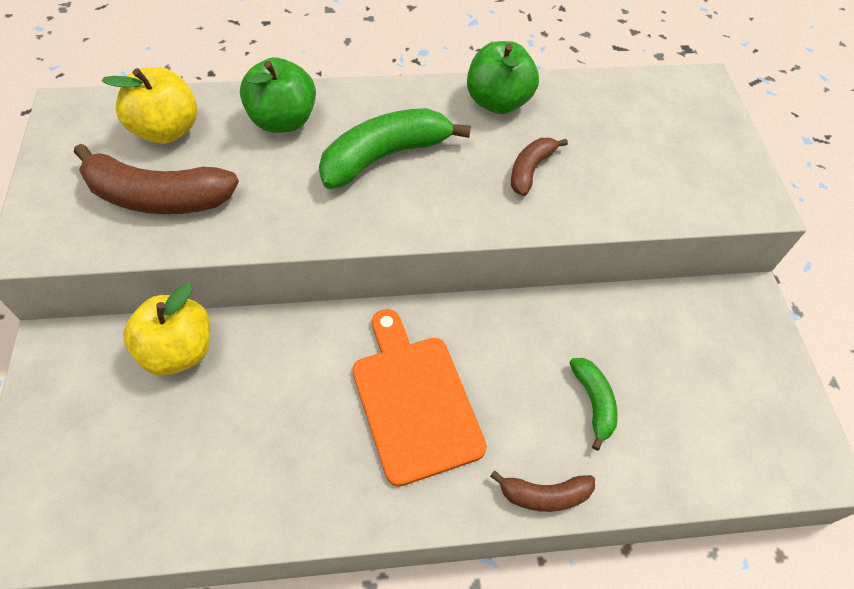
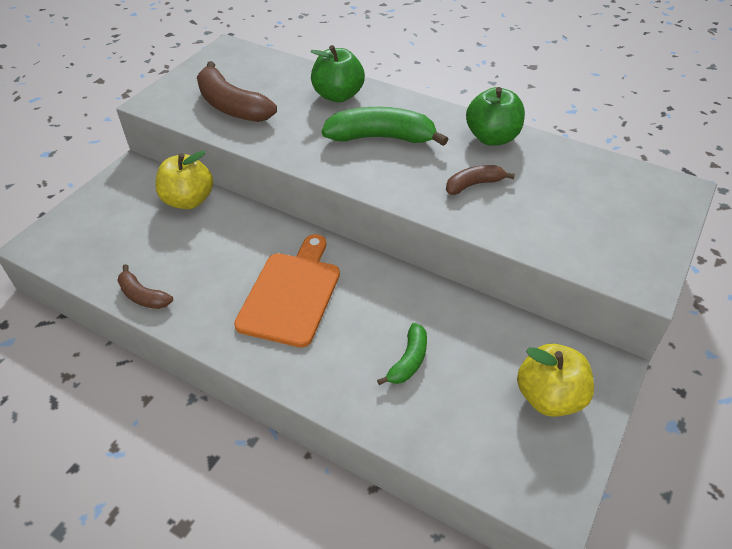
camera: 40 degrees right, 10 degrees down
(167, 130) = (268, 76): yellow apple -> yellow apple (549, 397)
(544, 495) = (321, 391): brown banana -> brown banana (143, 296)

